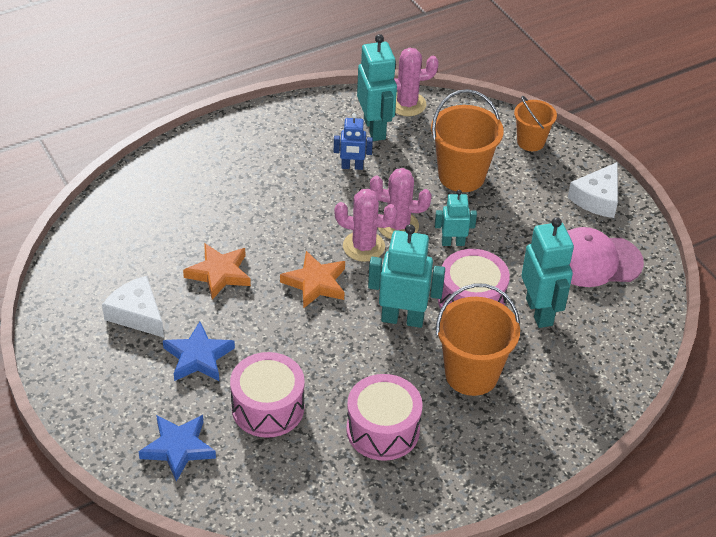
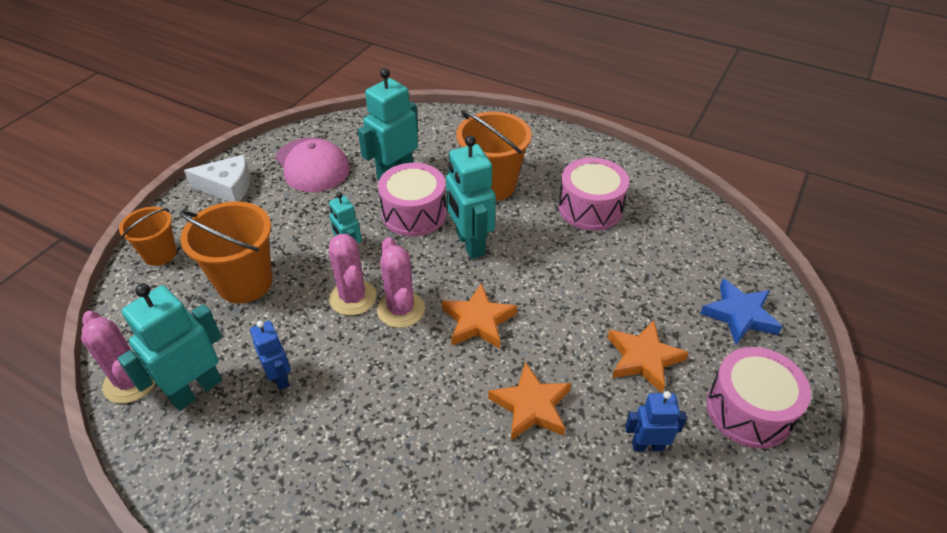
camera: 120 degrees left, 0 degrees up
(137, 314) = (647, 445): white cheese -> blue robot
(198, 357) = (643, 358): blue star -> orange star
(268, 408) = (641, 281): pink drum -> pink drum (749, 410)

